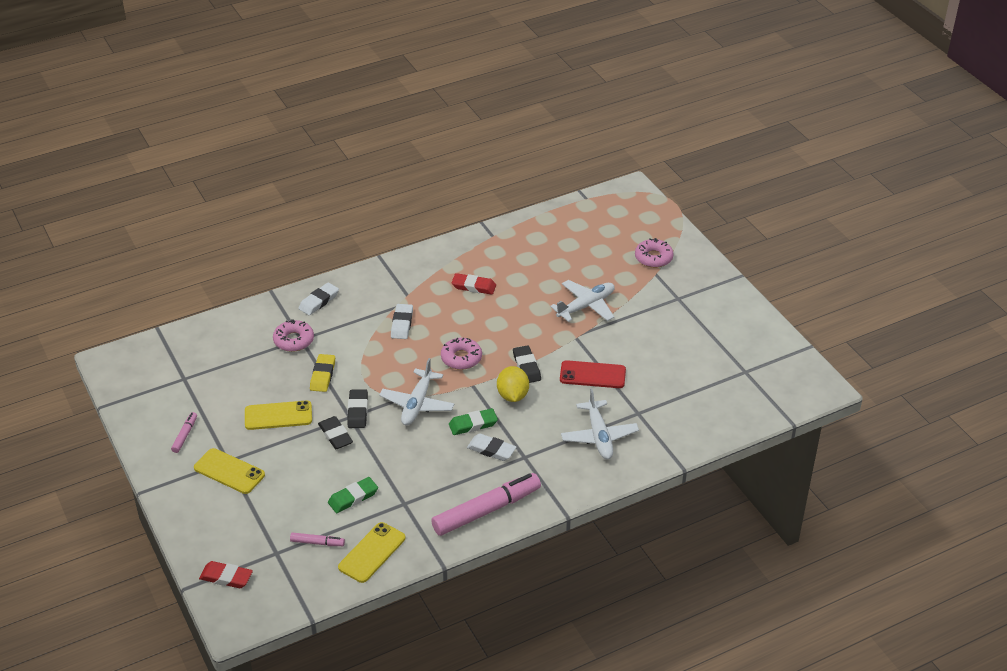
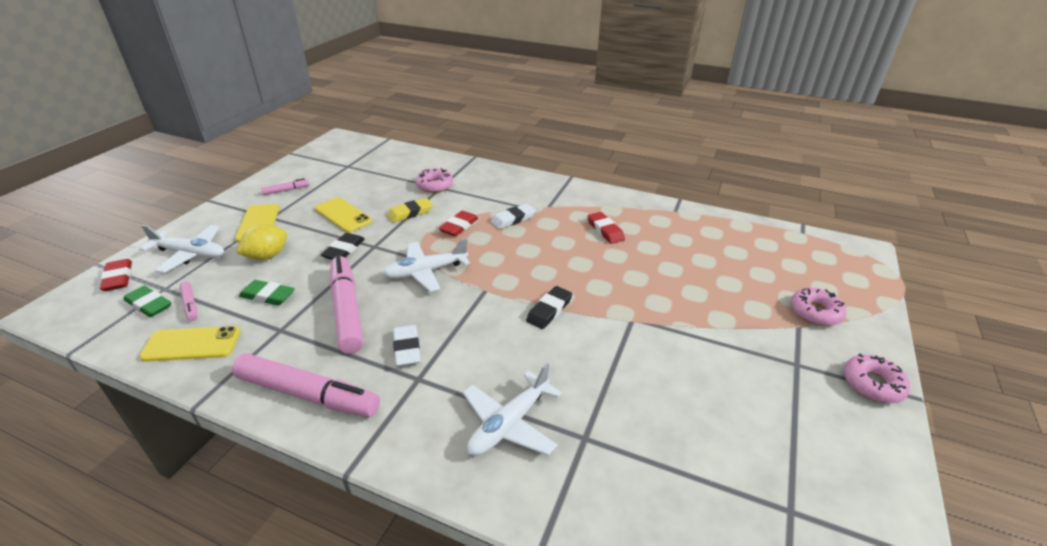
camera: 50 degrees right, 5 degrees down
(319, 301) = (489, 176): white eraser -> none
(358, 411) = (384, 247): black eraser -> none
(376, 358) = (459, 226): none -> red eraser
(418, 462) = (347, 310): none -> pink marker
(461, 358) = (511, 267): pink donut -> pink donut (872, 384)
(473, 424) = (432, 317): green eraser -> green eraser (149, 304)
(512, 395) = (499, 322): yellow lemon -> yellow lemon (267, 256)
(586, 306) = (681, 304): white plane -> white plane (190, 254)
(592, 375) = (596, 363): red phone -> none

